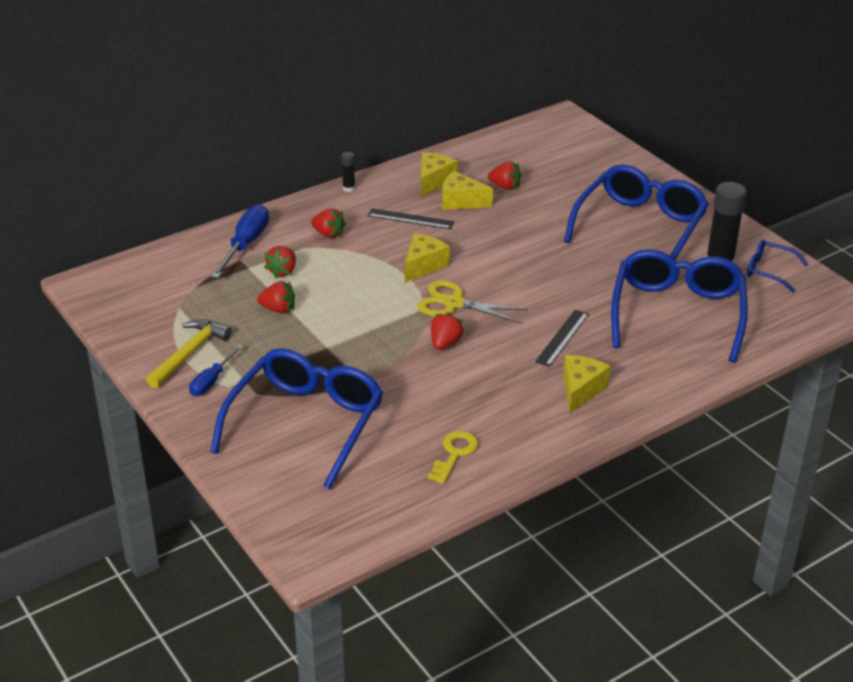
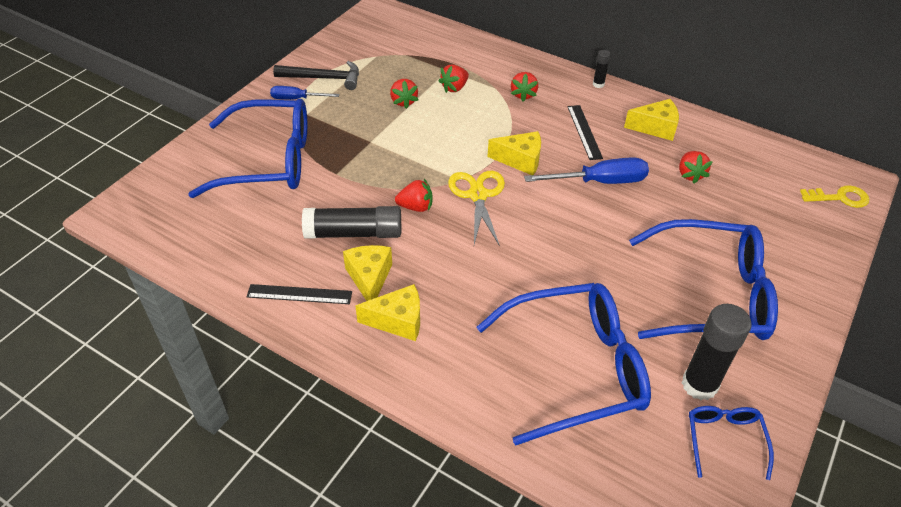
camera: 65 degrees right, 10 degrees up
(189, 353) = (323, 78): yellow hammer -> black hammer
(245, 244) = (476, 59): blue screwdriver -> blue screwdriver (599, 182)
(282, 271) = (454, 88): red strawberry -> red strawberry turned 45 degrees counterclockwise
(454, 454) = (265, 258): yellow key -> yellow key (839, 198)
(456, 389) = (354, 233): none -> black glue stick
(461, 201) = (638, 153): yellow cheese -> yellow cheese (369, 278)
(562, 337) = (473, 284): black ruler -> black ruler (299, 294)

